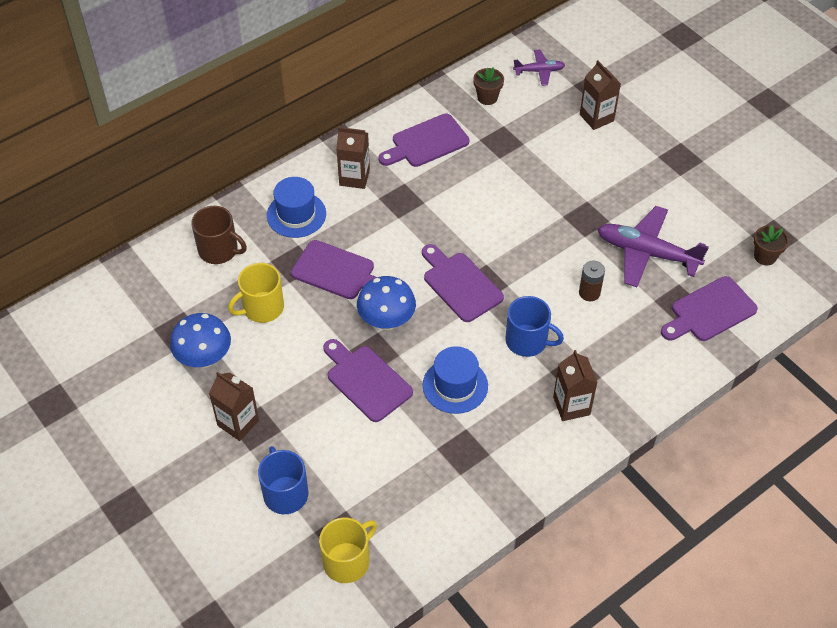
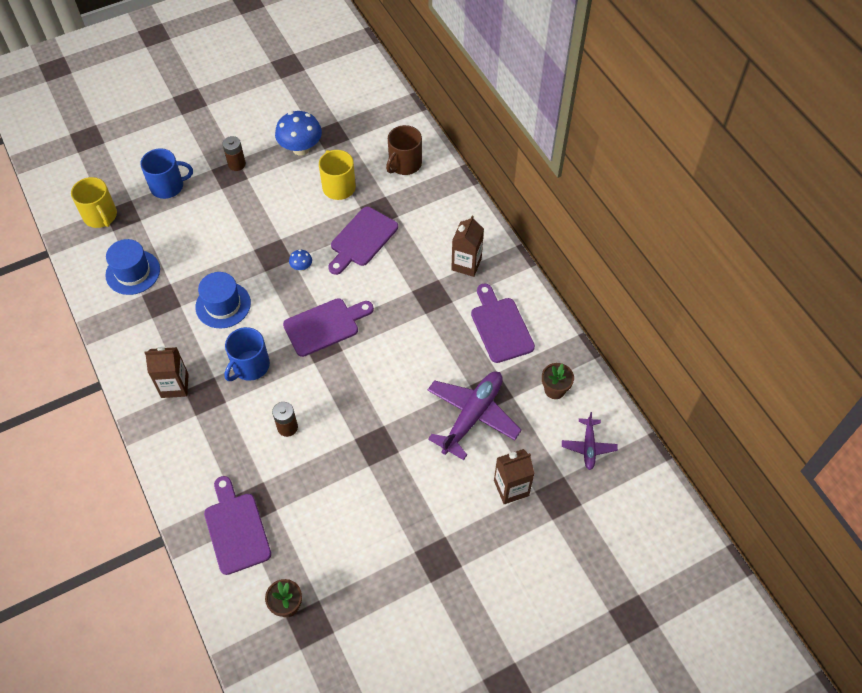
camera: 100 degrees right, 5 degrees up
(238, 423) = (237, 164): brown carton -> brown battery
(296, 214) = (431, 218): blue hat -> blue hat (133, 272)
(366, 380) = (247, 246): purple cutting board -> none
(386, 321) = (301, 267): blue mushroom -> blue mushroom, size x0.47
(646, 253) = (320, 490): purple plane -> purple plane (472, 416)

